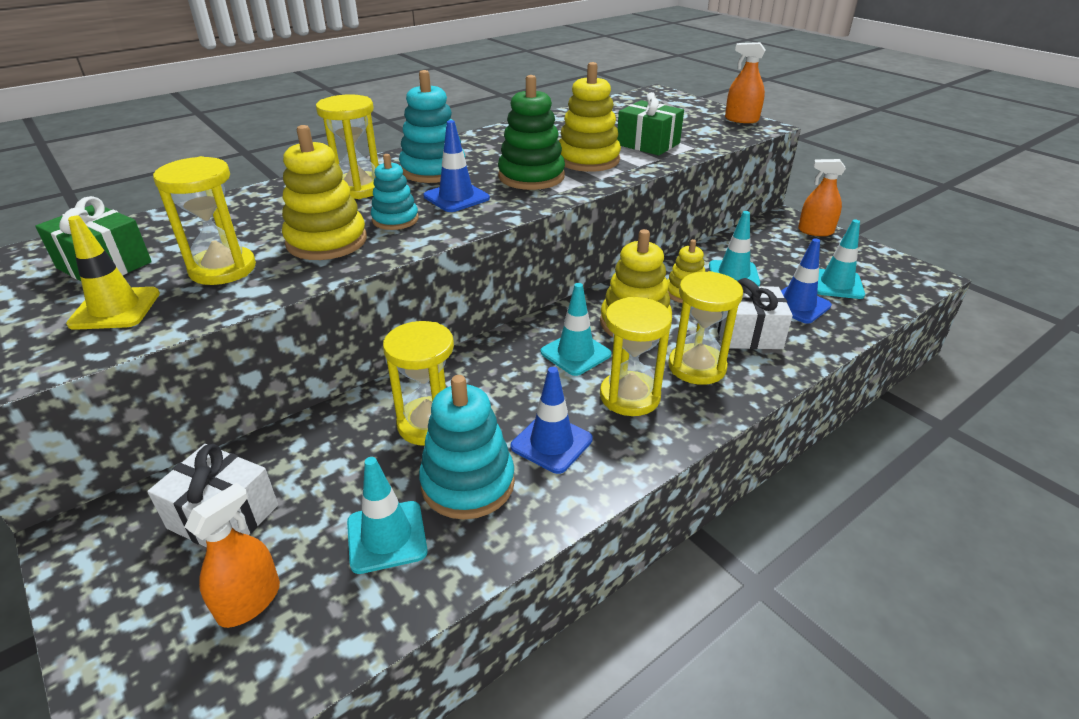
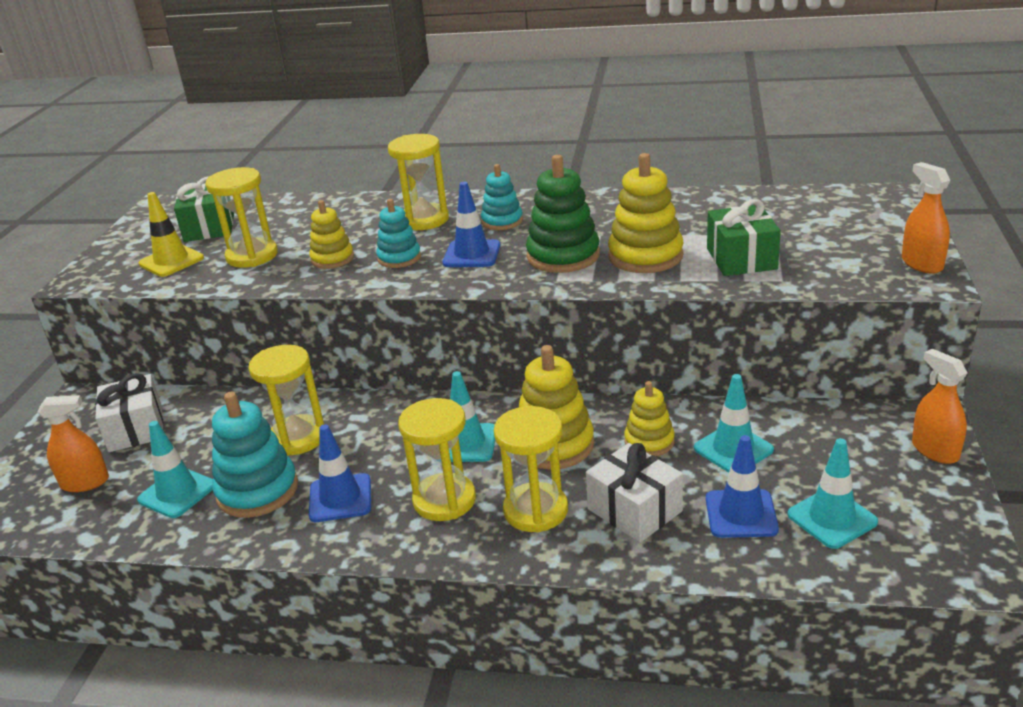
camera: 50 degrees right, 5 degrees down
(327, 241) = (332, 259): yellow stacking toy -> yellow stacking toy, size x0.62
(433, 170) = (502, 221): turquoise stacking toy -> turquoise stacking toy, size x0.62

